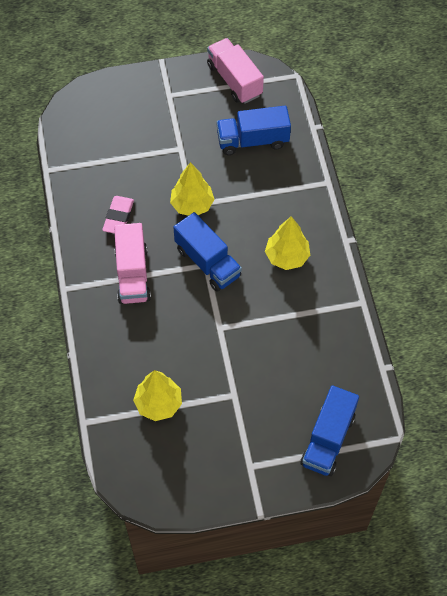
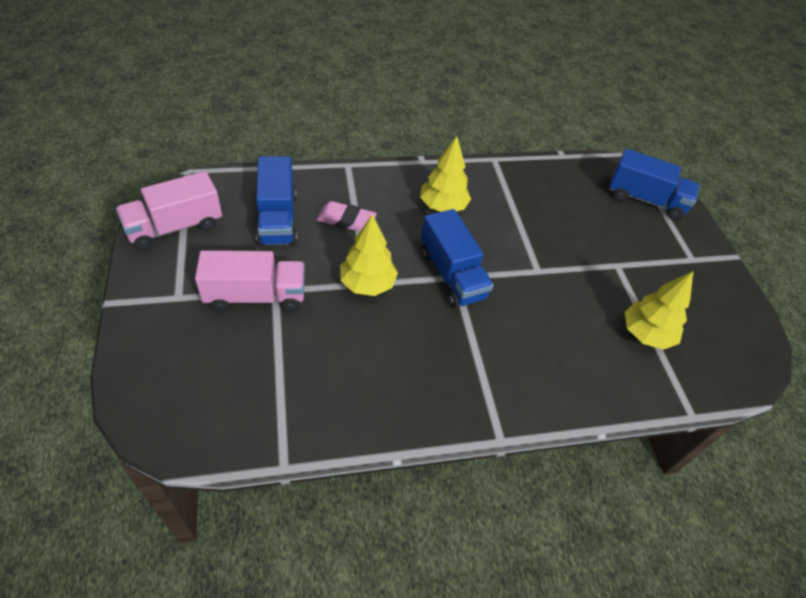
camera: 95 degrees left, 10 degrees down
(118, 217) = (381, 367): pink eraser -> pink eraser (346, 220)
(132, 274) = (472, 353): pink truck -> pink truck (256, 296)
(207, 262) = (452, 275): blue truck -> blue truck turned 105 degrees clockwise

